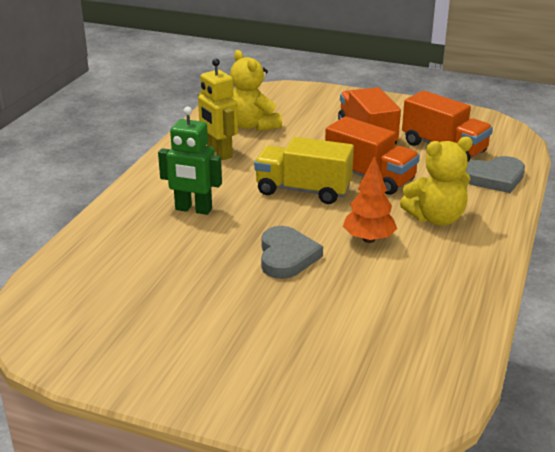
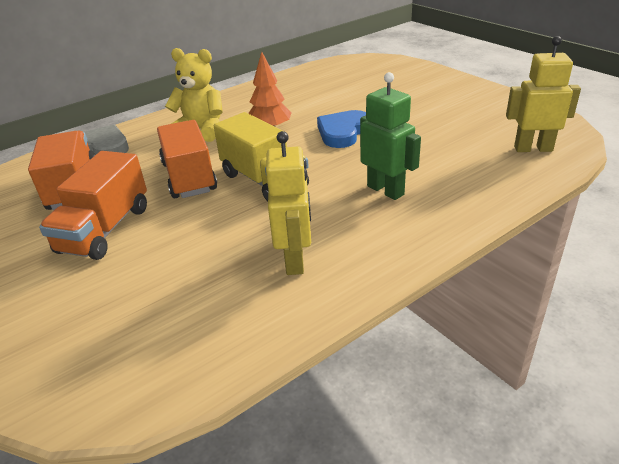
camera: 145 degrees left, 5 degrees up
(69, 290) = (533, 148): none -> yellow robot
(253, 125) = (200, 300): yellow teddy bear -> none
(286, 256) = (343, 132): grey heart -> blue heart

